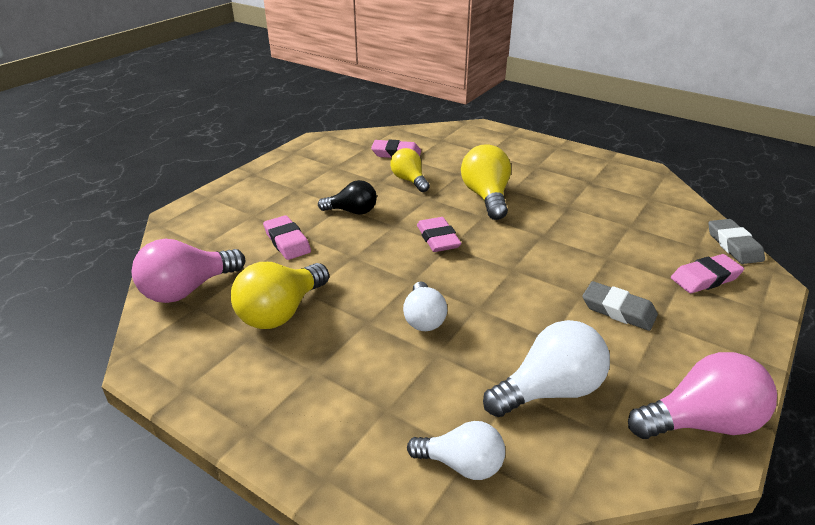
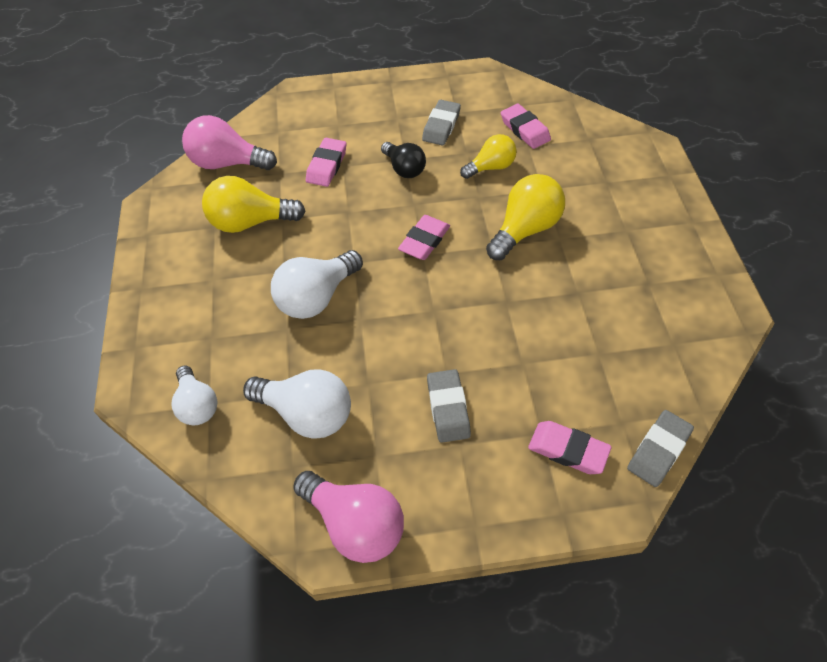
camera: 50 degrees right, 20 degrees up
(337, 178) = (441, 126): none -> grey eraser
(409, 180) = (491, 167): yellow light bulb -> yellow light bulb turned 45 degrees clockwise
(423, 318) = (316, 297): white light bulb -> white light bulb, size x1.53

